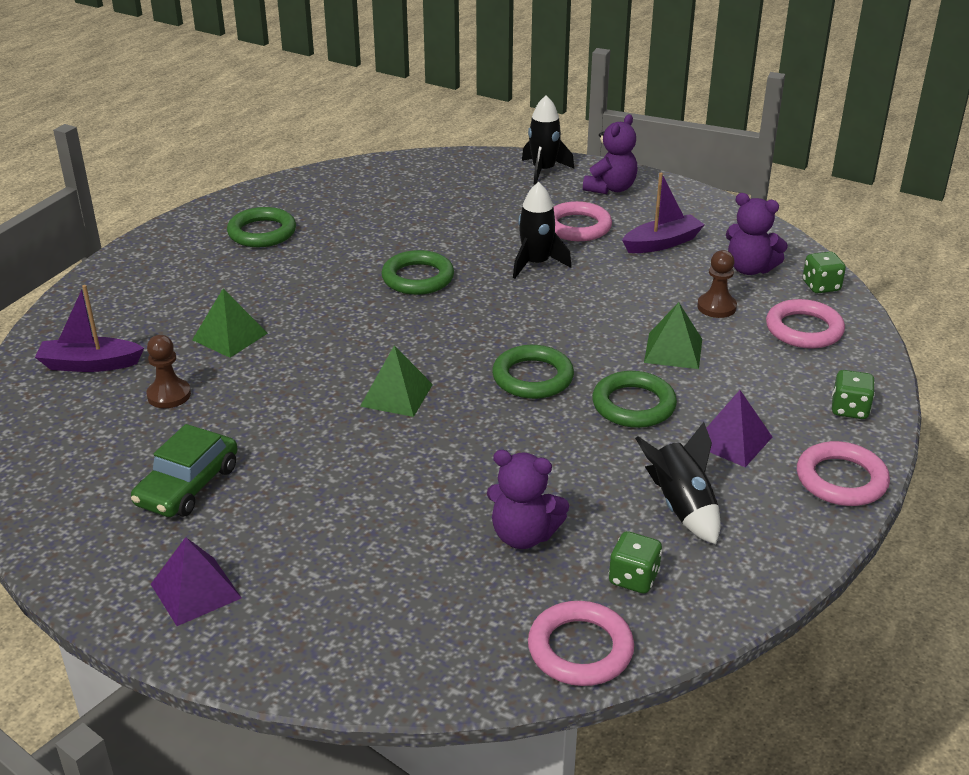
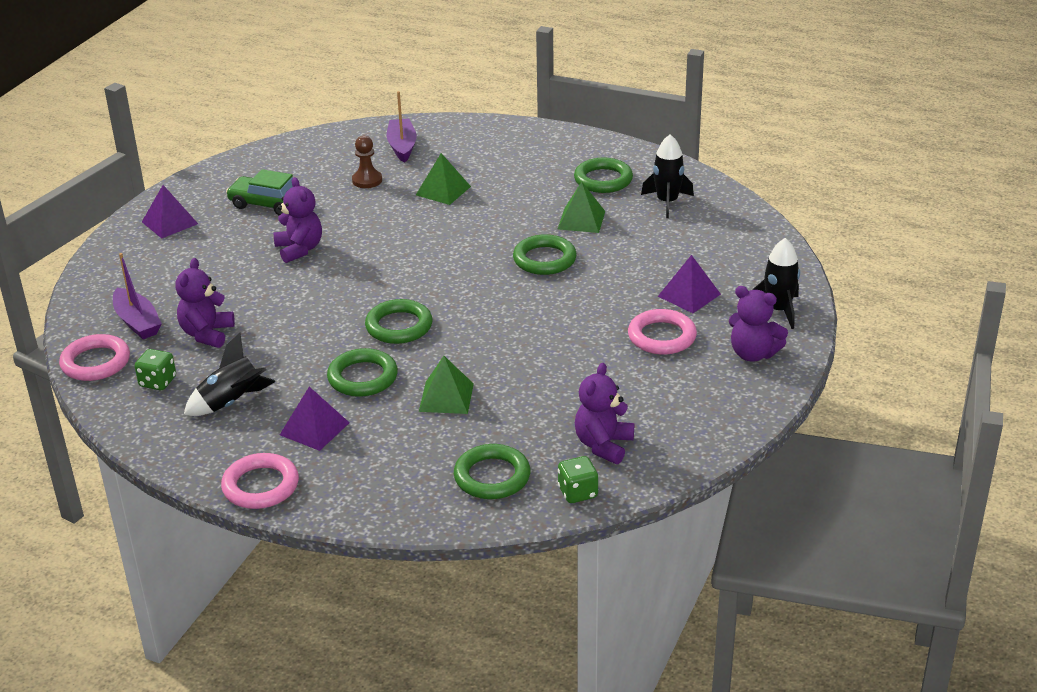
camera: 85 degrees right, 0 degrees up
(330, 454) = (299, 249): none -> purple teddy bear
(396, 395) = (371, 267): green pyramid -> green pyramid (581, 220)
(508, 207) = (689, 295): none -> purple pyramid
(536, 264) = (583, 317): black rocket -> black rocket (667, 202)
(662, 243) = (642, 389): purple boat -> purple boat (137, 322)
(716, 307) = (524, 423): brown pawn -> none
(804, 329) = (492, 476): pink ring -> green ring
(849, 409) = (360, 497): green dice -> none

